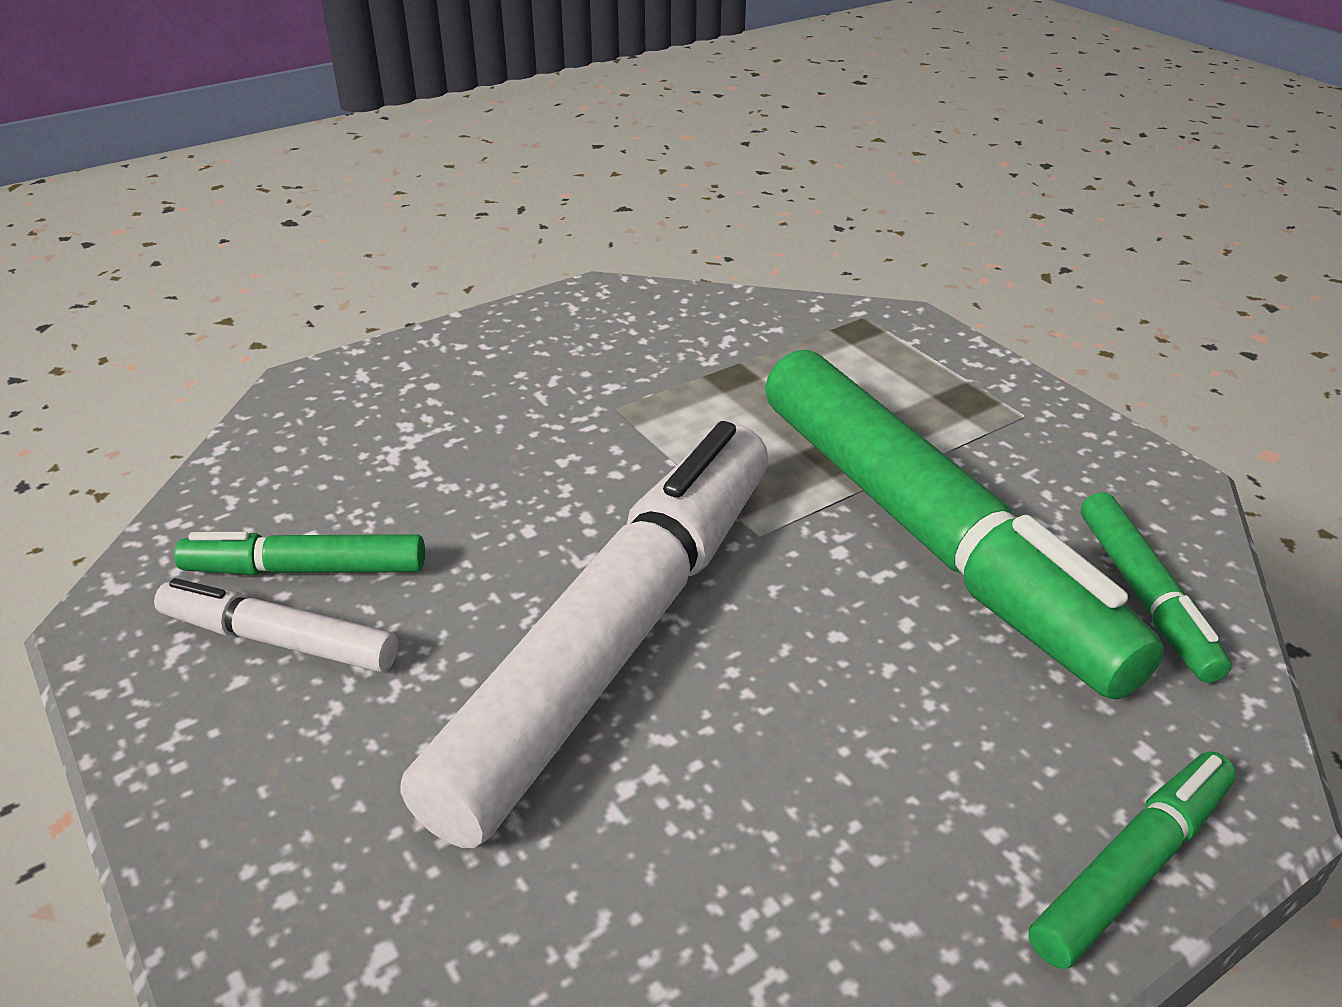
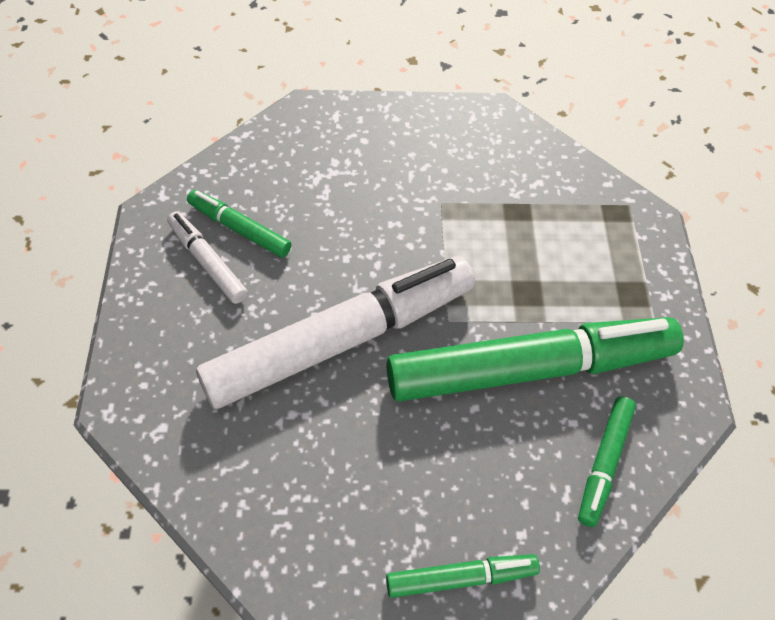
camera: 30 degrees right, 20 degrees up
(930, 536) = (530, 368): green marker -> green marker turned 105 degrees counterclockwise

